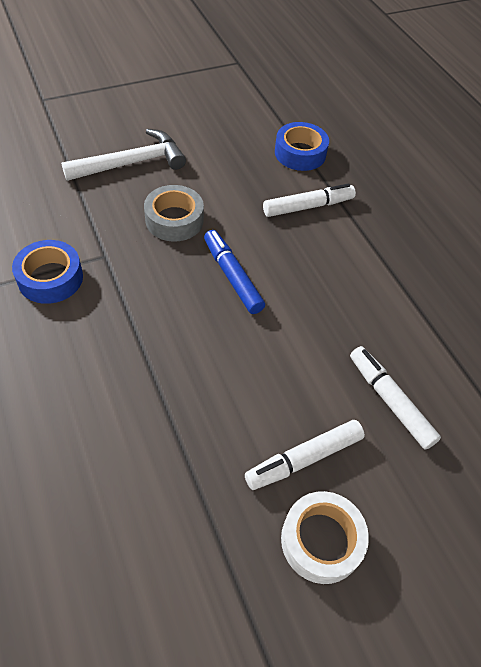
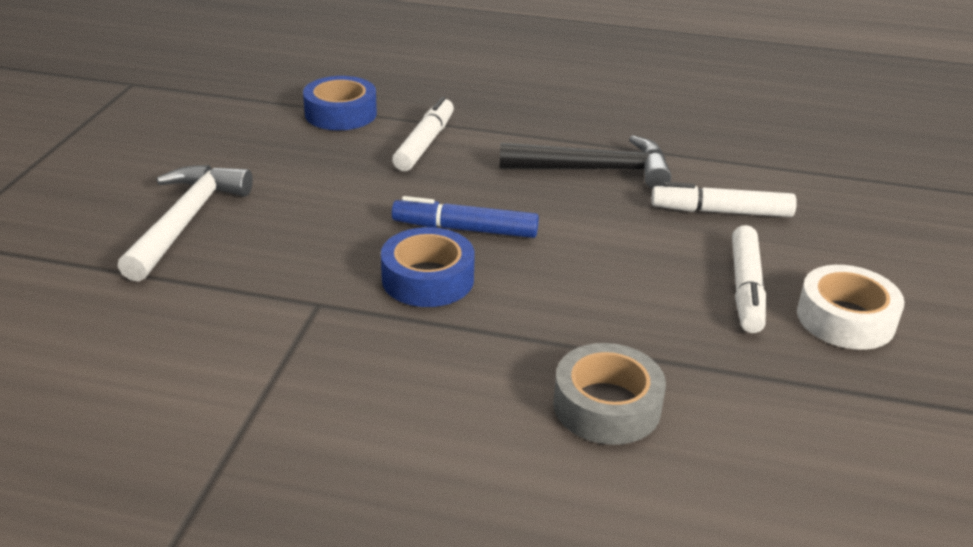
camera: 50 degrees left, 20 degrees down
(50, 278) = (300, 361): blue tape -> blue tape (428, 279)
(174, 220) = (328, 230): grey tape -> grey tape (606, 406)
(369, 303) = (595, 170): none -> black hammer

